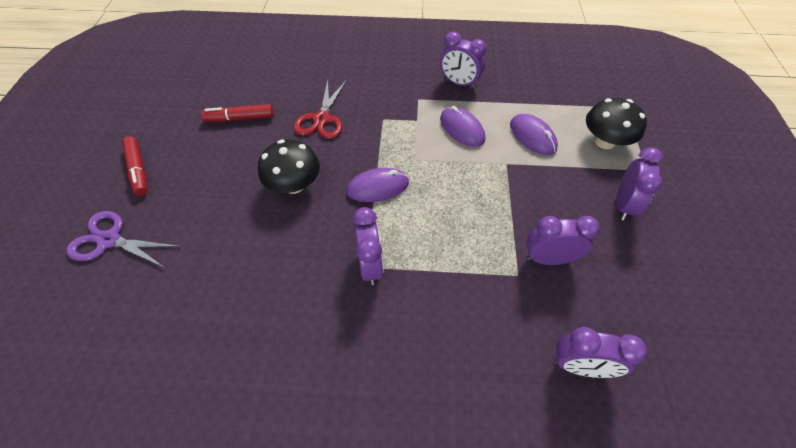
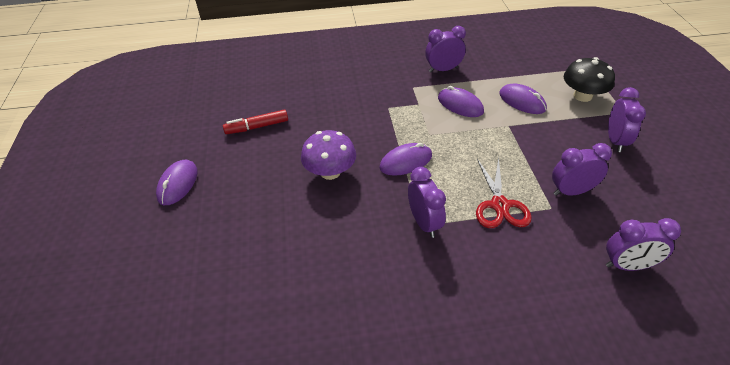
camera: 10 degrees left, 10 degrees down
(109, 240) = (175, 246): purple scissors -> none
(138, 170) = (178, 184): red marker -> purple mouse
(294, 184) = (330, 172): black mushroom -> purple mushroom
(321, 119) = (333, 116): red scissors -> red scissors (499, 205)
(459, 83) = (443, 69): purple clock -> purple clock turned 150 degrees clockwise

